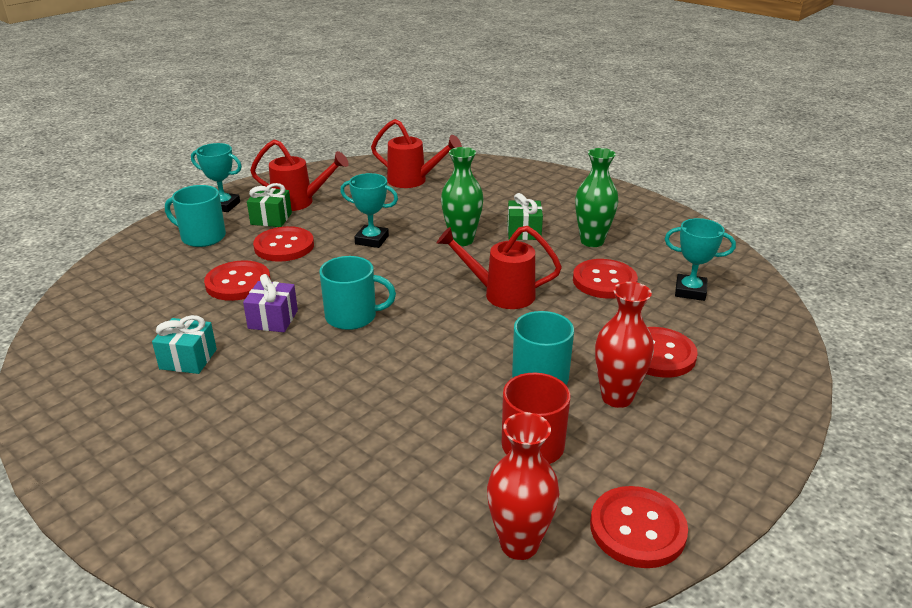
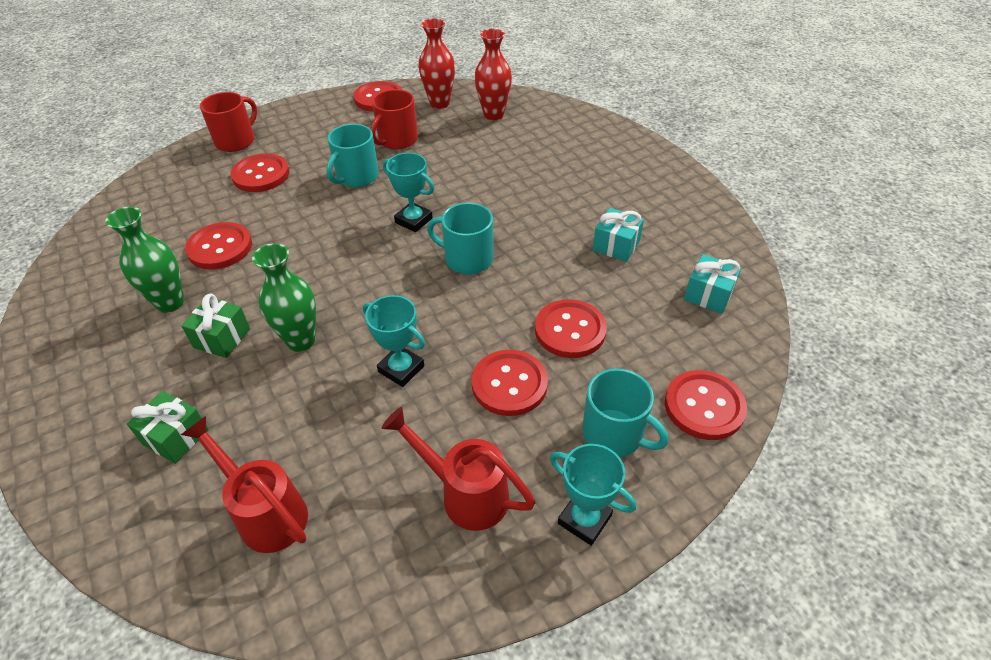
camera: 160 degrees left, 15 degrees up
(94, 332) = (708, 295): none -> turquoise gift
(129, 260) = (704, 406): none -> red button
(271, 219) = (515, 456): green gift -> green gift (175, 437)
(273, 319) = (540, 272): purple gift -> none
(500, 294) = (323, 254): red watering can -> none
(617, 397) = (321, 154): red vase -> red vase (493, 115)
(690, 291) = (165, 220): turquoise trophy -> turquoise trophy (413, 220)
(753, 392) = (236, 141): none -> red mug

